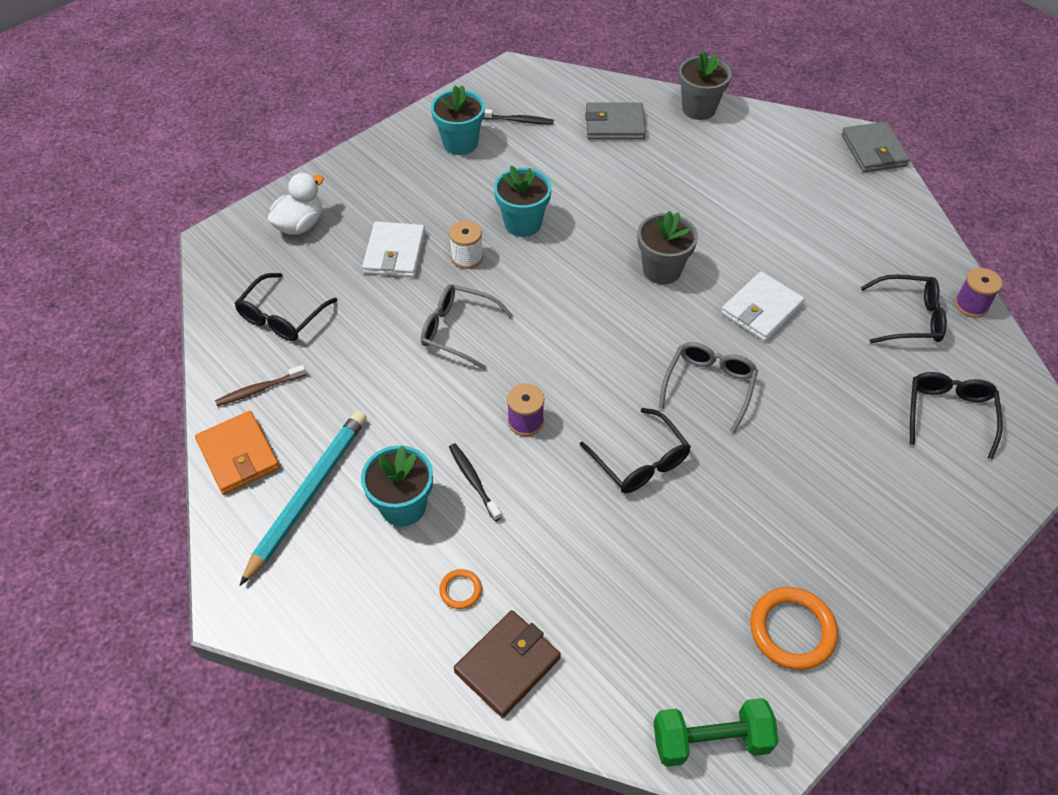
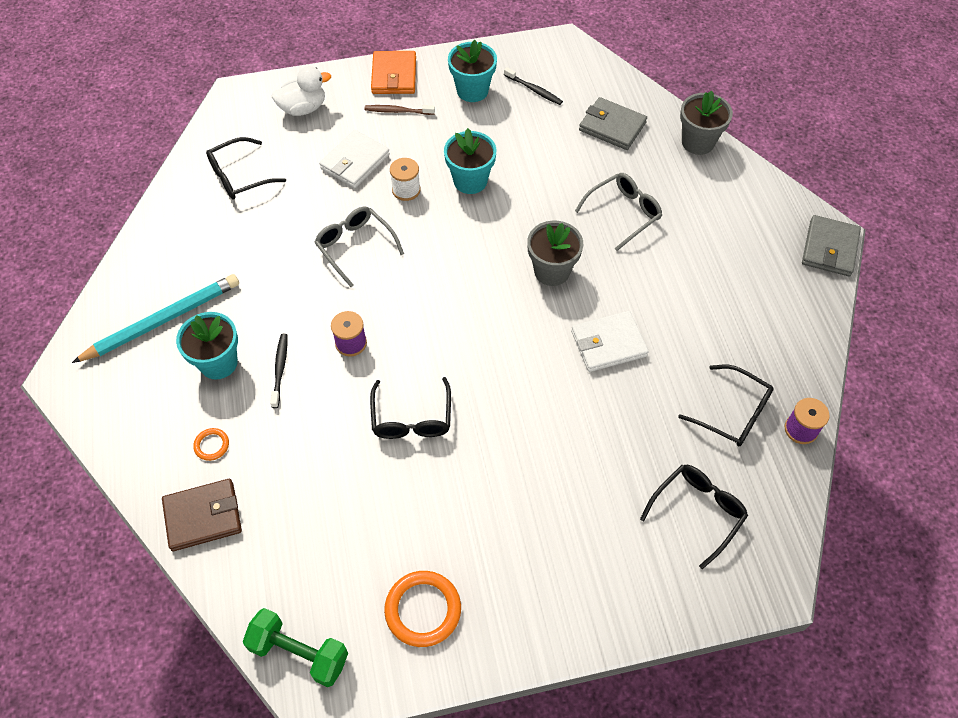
camera: 30 degrees right, 5 degrees up
(238, 455) = (138, 268): orange wallet -> orange wallet (394, 75)
(259, 389) = (185, 225): brown toothbrush -> brown toothbrush (398, 111)
(709, 386) = (513, 386): grey glasses -> grey glasses (623, 213)

